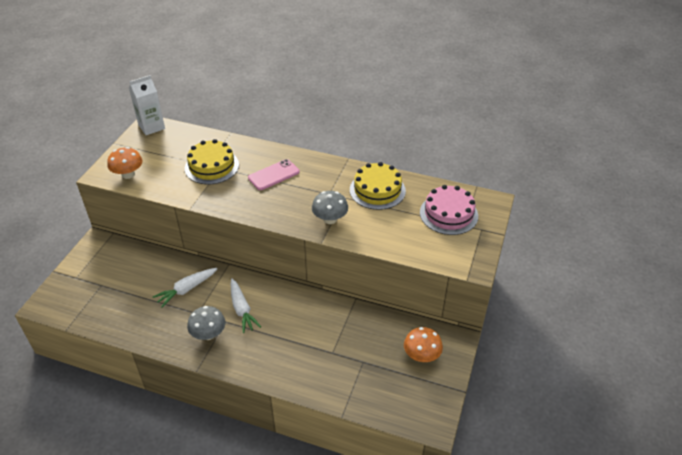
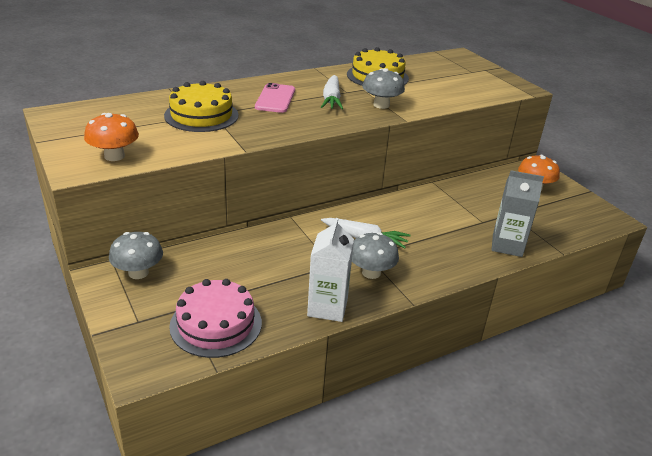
camera: 50 degrees left, 10 degrees down
(112, 249) = (138, 273): none -> grey mushroom
(151, 127) = (62, 113): white carton -> white carton (327, 307)
(186, 289) = (287, 256): white carrot -> white carrot (331, 99)
(315, 381) = (507, 245): none -> grey carton
(448, 214) = (450, 70): pink cake -> pink cake (216, 324)

